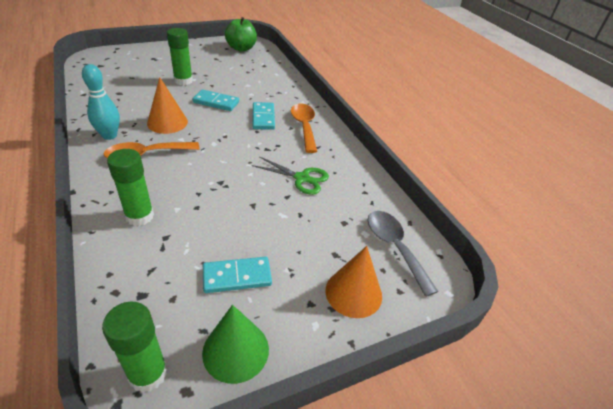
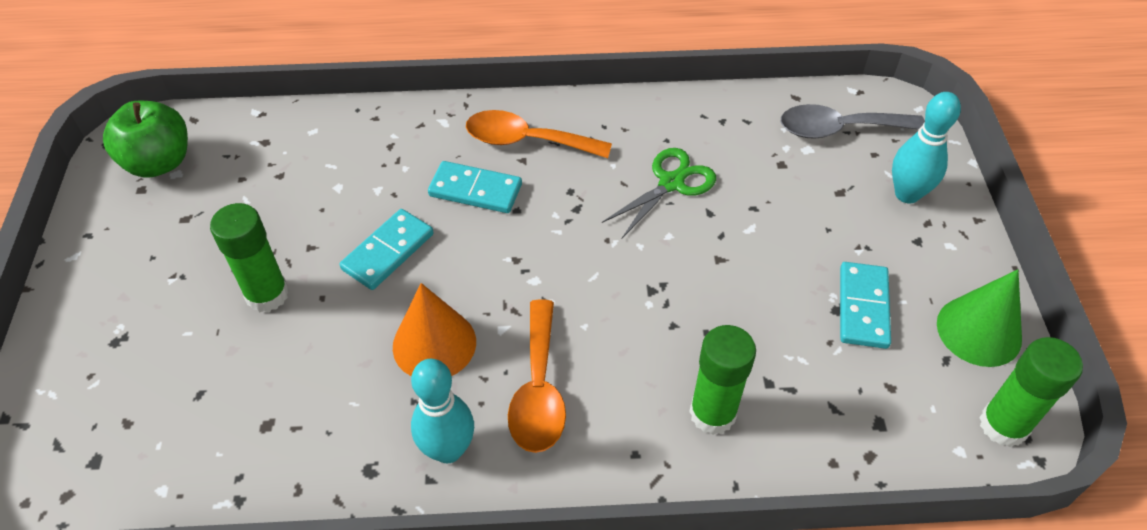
camera: 65 degrees left, 10 degrees up
(353, 292) = (907, 194): orange cone -> turquoise bowling pin

